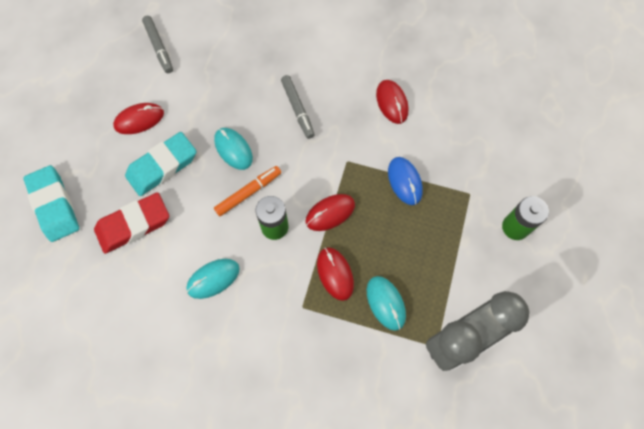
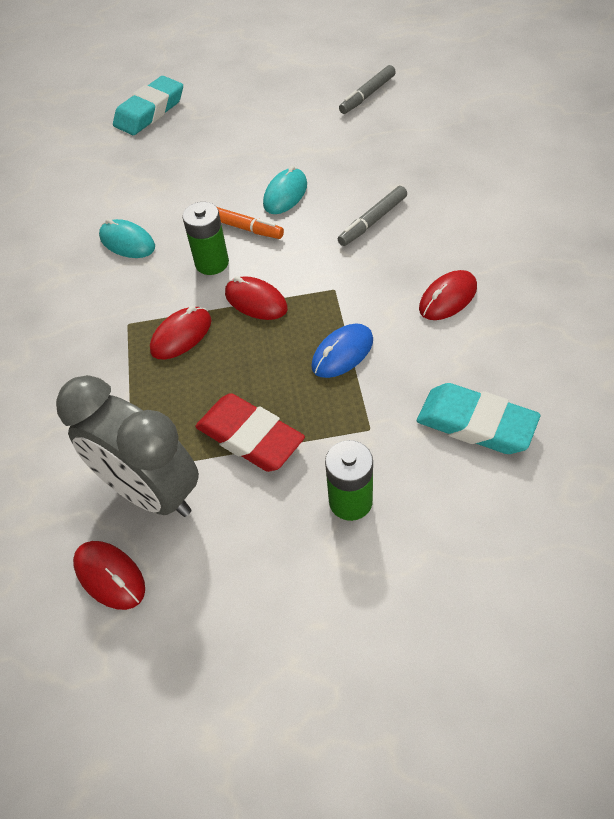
camera: 70 degrees right, 15 degrees down
(133, 225) = (157, 165): red eraser -> red eraser (250, 437)
(139, 120) = (274, 119): red mouse -> red mouse (110, 576)
(162, 166) = (232, 156): turquoise eraser -> turquoise eraser (475, 424)
(385, 303) = (167, 396): turquoise mouse -> none

